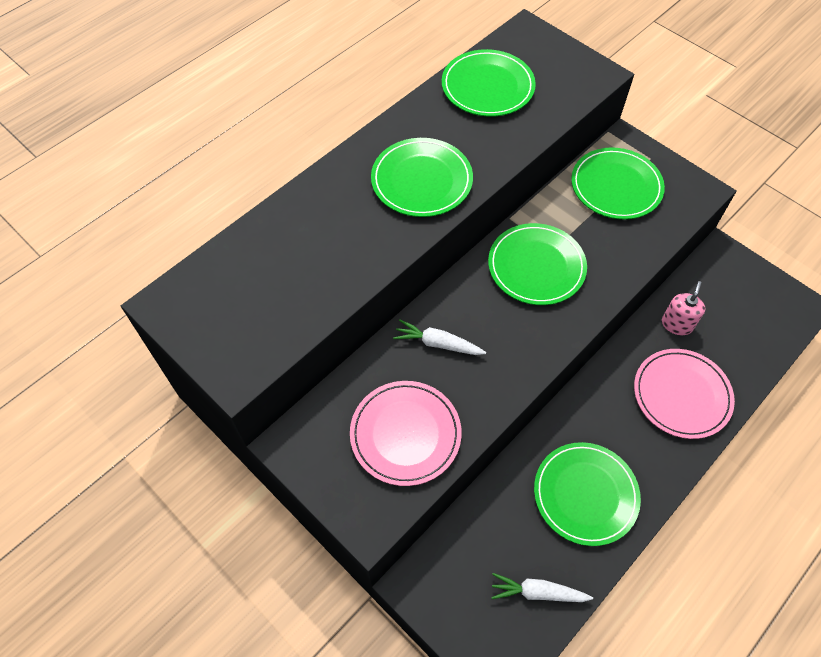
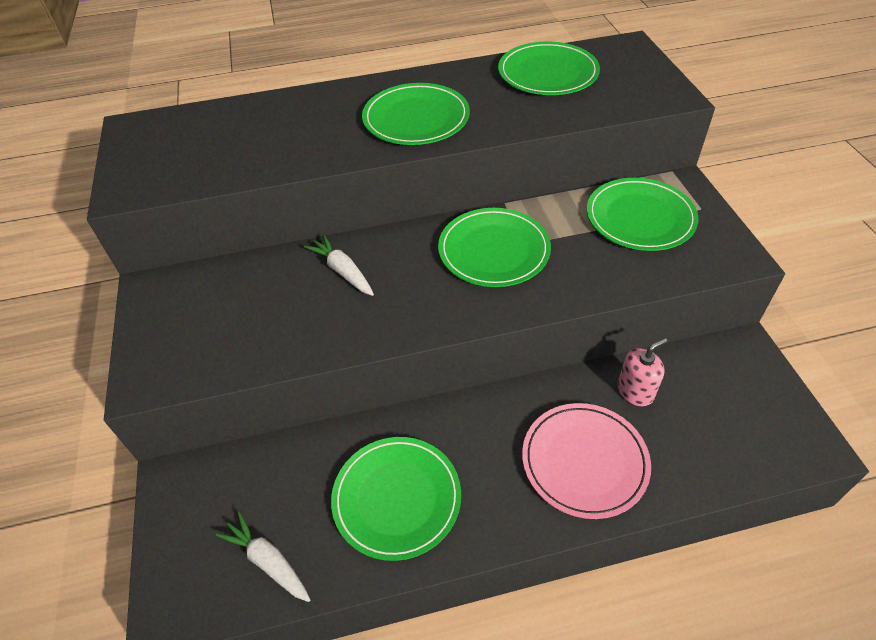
camera: 35 degrees right, 10 degrees down
(405, 434) = (244, 328): pink plate -> none

